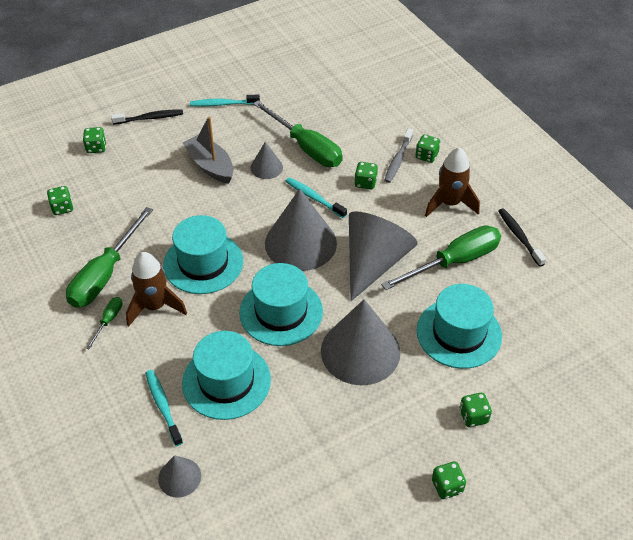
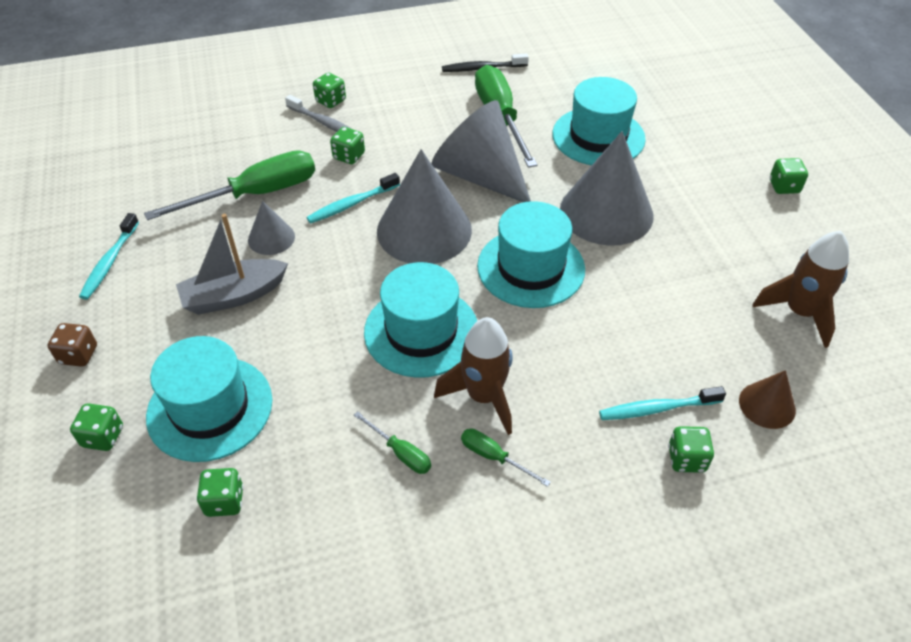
camera: 75 degrees left, 0 degrees up
(105, 274) = (400, 453): green screwdriver -> green screwdriver, size x0.45
(149, 118) = (78, 355): black toothbrush -> brown dice
(179, 477) = (767, 405): grey cone -> brown cone
(226, 381) = (628, 337): turquoise hat -> turquoise hat (210, 408)
(450, 203) = (414, 101): brown rocket -> brown rocket (799, 313)
(473, 416) = (703, 151): green dice -> green dice (686, 459)

